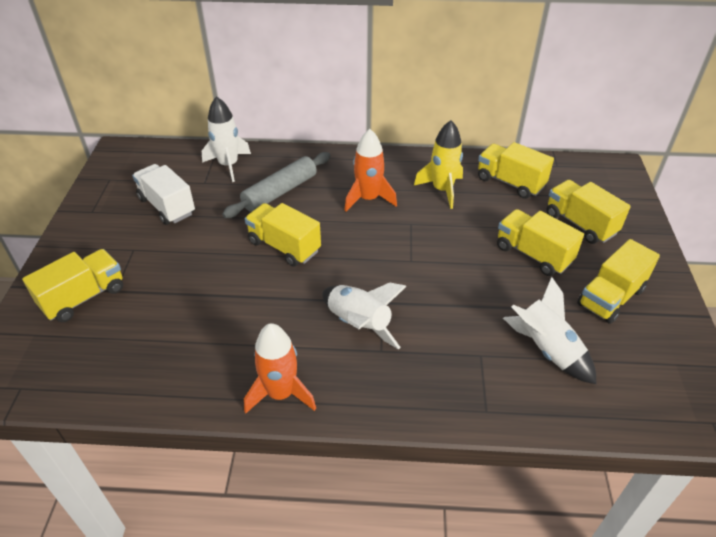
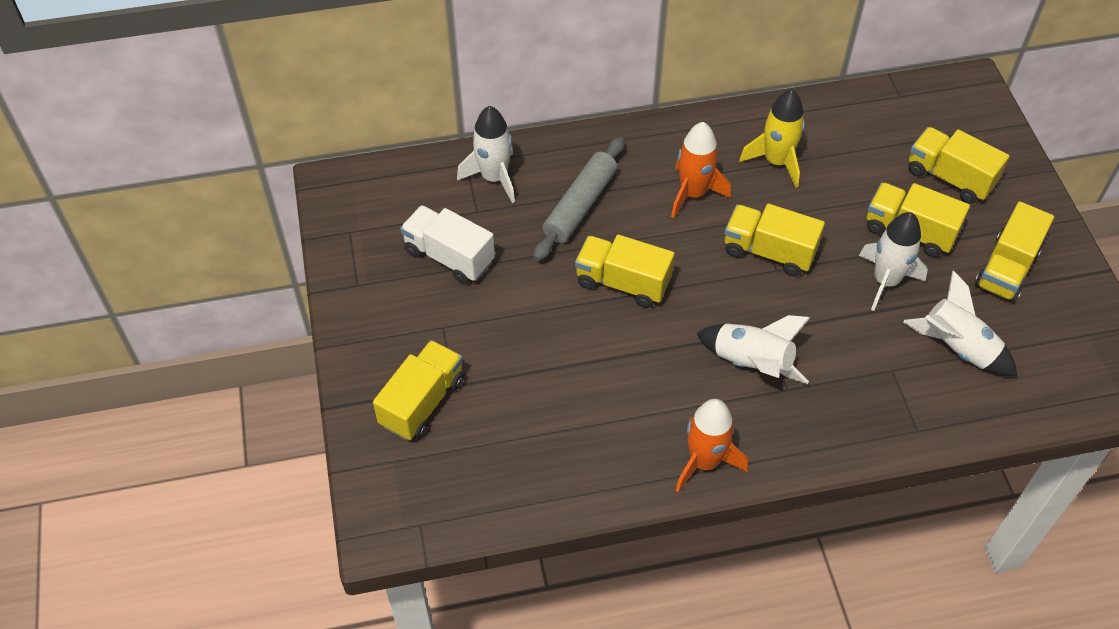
camera: 15 degrees left, 10 degrees up
(500, 286) = (885, 281): none -> white rocket
(510, 182) = (852, 134): yellow truck -> yellow truck (768, 252)

